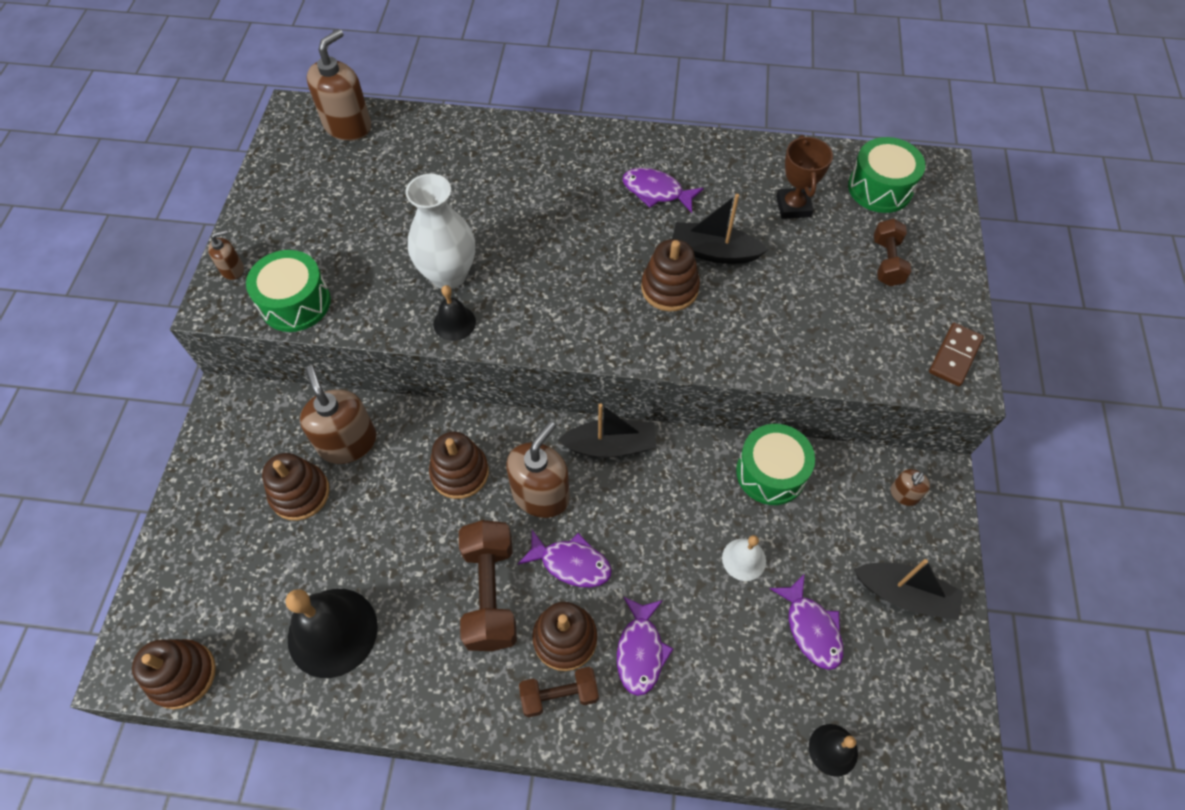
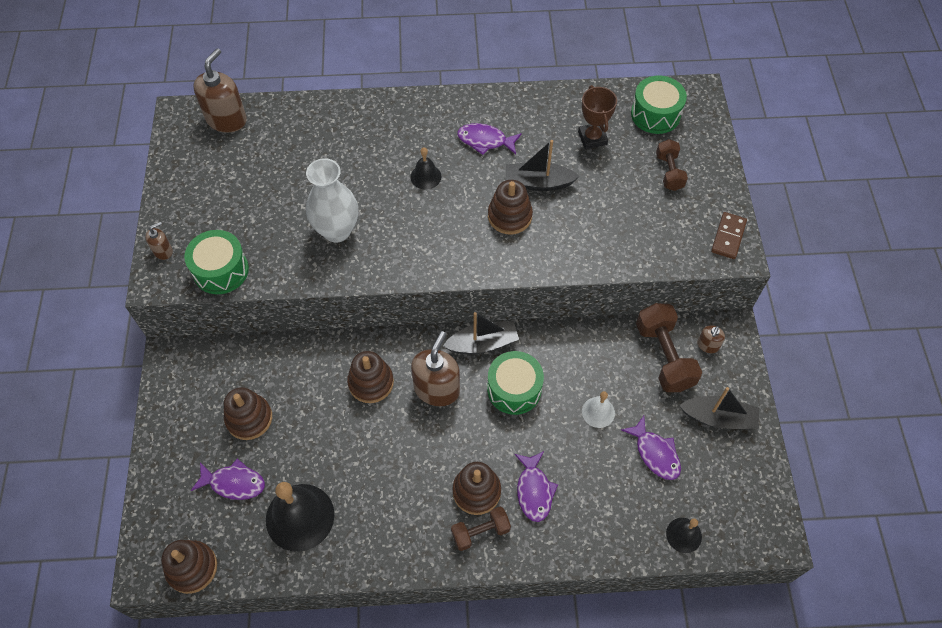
camera: 10 degrees left, 0 degrees up
(348, 442) = (277, 373): brown soap dispenser -> none
(454, 323) = (350, 267): black bell -> black bell (425, 176)
(490, 593) = (414, 468): brown dumbbell -> brown dumbbell (664, 356)
(571, 563) = (470, 436): purple fish -> purple fish (234, 483)
(770, 472) = (607, 345): green drum -> green drum (514, 389)

